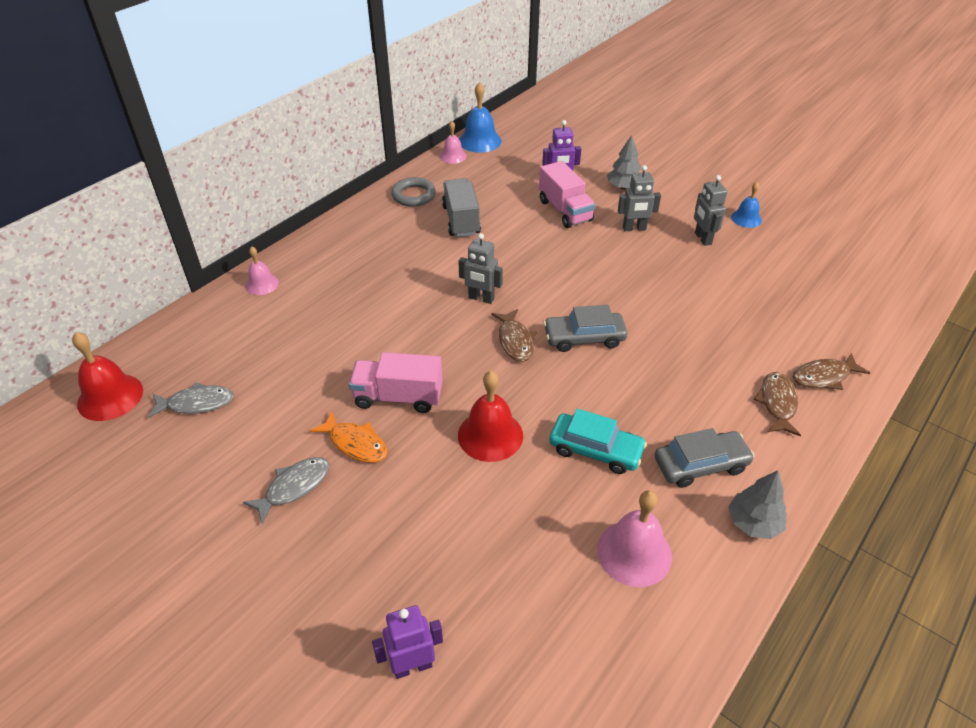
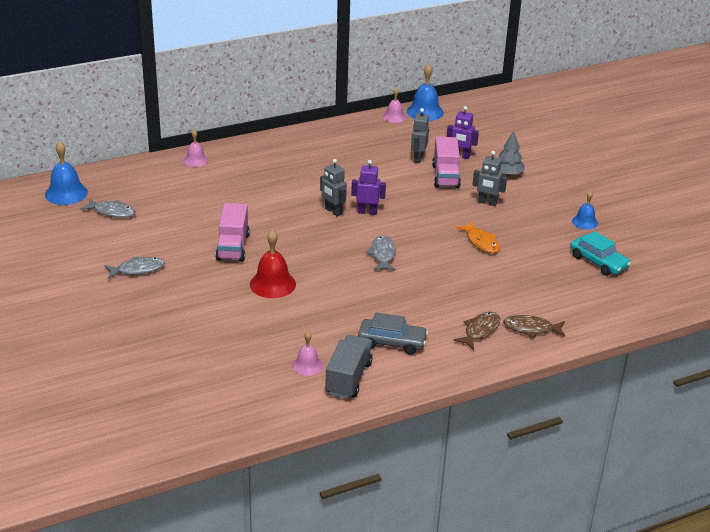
camera: 25 degrees right, 10 degrees down
(110, 397) = (66, 193): red bell -> blue bell
(355, 443) = (188, 261): orange fish -> orange fish (481, 242)
(398, 397) = (233, 247): pink truck -> pink truck turned 120 degrees counterclockwise
(412, 666) = (142, 365): purple robot -> purple robot (367, 212)
(413, 195) = (342, 135): grey ring -> none
(461, 220) = (362, 161): grey truck -> grey truck (348, 378)
(515, 341) = (334, 242): brown fish -> none
(584, 338) = (382, 254): grey car -> grey fish
(595, 450) = (331, 313): turquoise car -> turquoise car (598, 262)
(634, 553) = (307, 365): pink bell -> pink bell, size x0.61
(702, 238) = (534, 224): grey robot -> grey robot (418, 158)
(753, 523) = (395, 379): grey tree -> none

